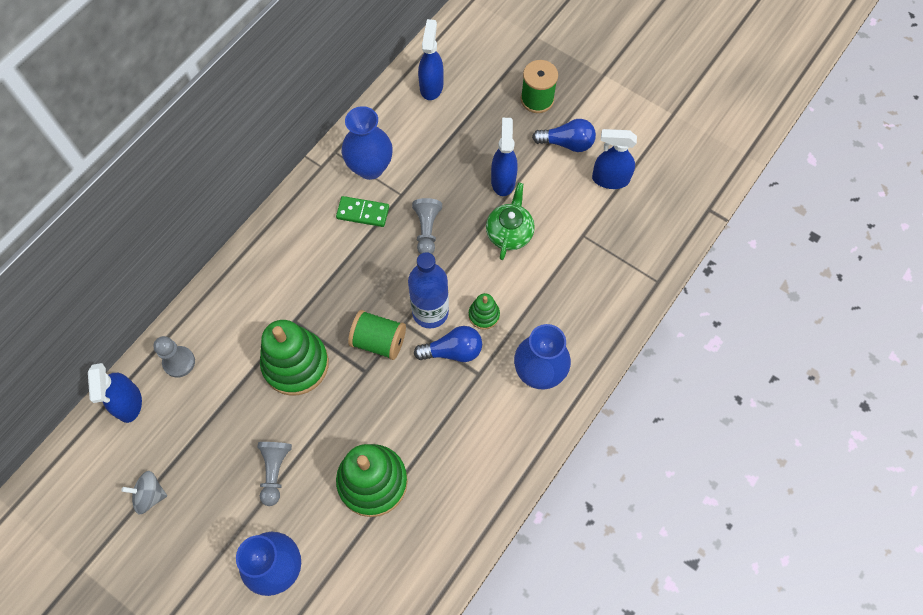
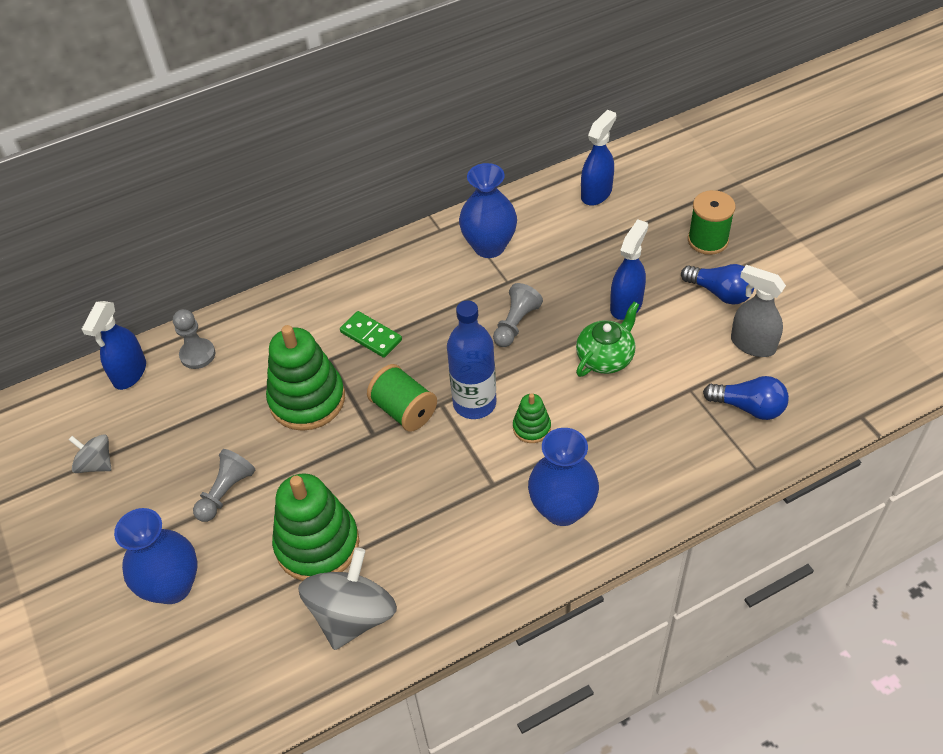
camera: 30 degrees right, 15 degrees down
(363, 212) = (457, 285): green domino -> green domino (371, 336)
(430, 525) = (353, 615): none -> grey spinning top
(453, 351) = (477, 450): blue light bulb -> blue light bulb (748, 407)
(610, 179) = (752, 344): blue spray bottle -> grey spray bottle

